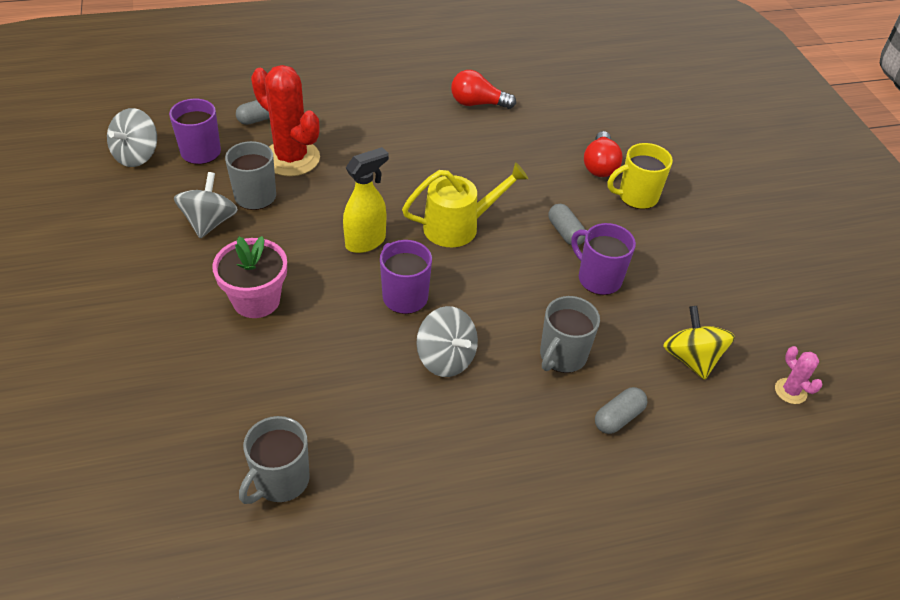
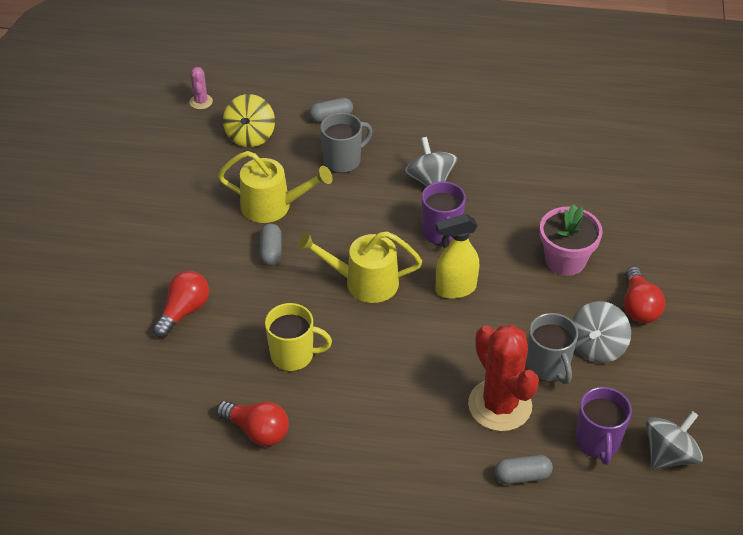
camera: 155 degrees left, 0 degrees up
(168, 270) = (638, 306): none -> red light bulb
(280, 481) = (570, 139): grey mug -> none
(598, 278) = (273, 206): purple mug -> yellow watering can
(636, 197) = (177, 268): yellow mug -> yellow mug (293, 355)

